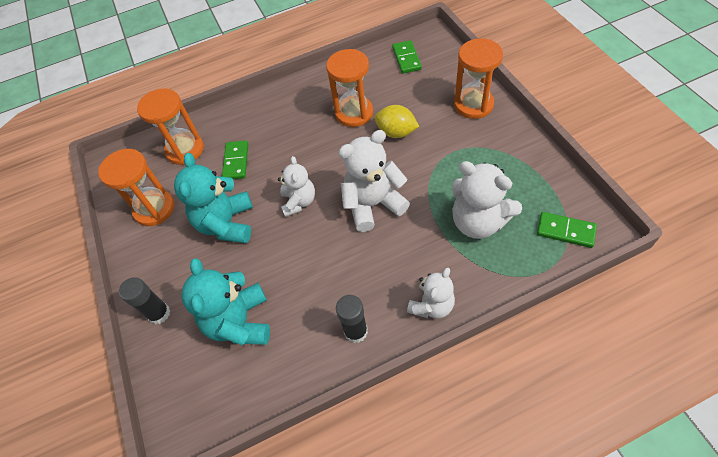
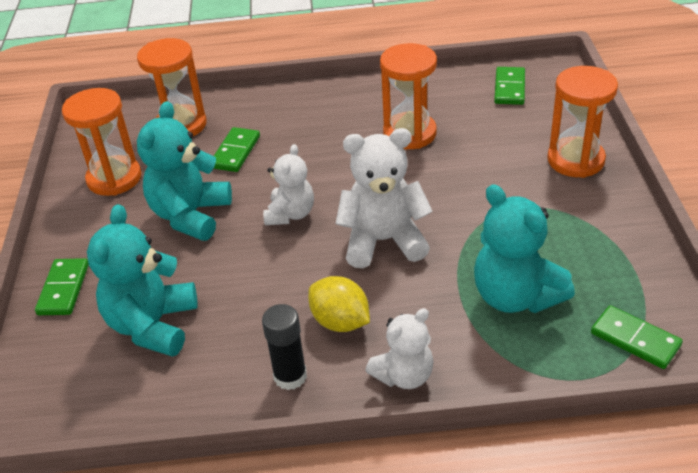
camera: 15 degrees right, 15 degrees down
(159, 313) = (64, 289): black glue stick -> green domino
(396, 132) = (454, 168): yellow lemon -> yellow lemon (340, 322)
(478, 222) = (515, 296): white teddy bear -> turquoise teddy bear

